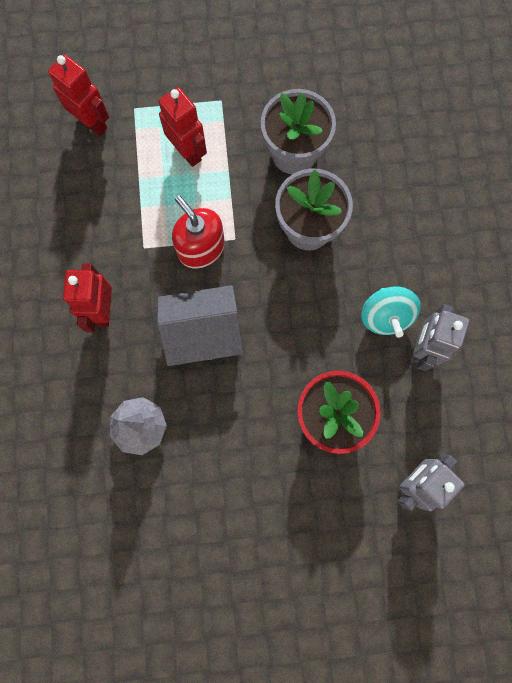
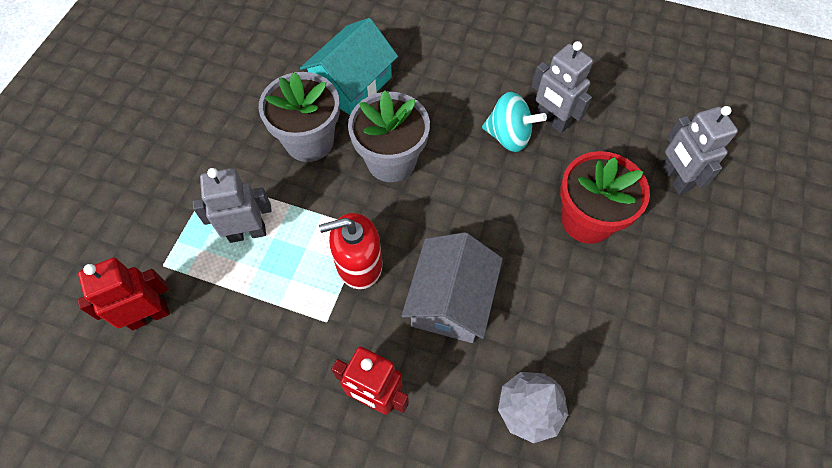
camera: 65 degrees left, 15 degrees down
(188, 152) = (247, 233): red robot -> grey robot
(371, 158) = (352, 84): none -> turquoise house

